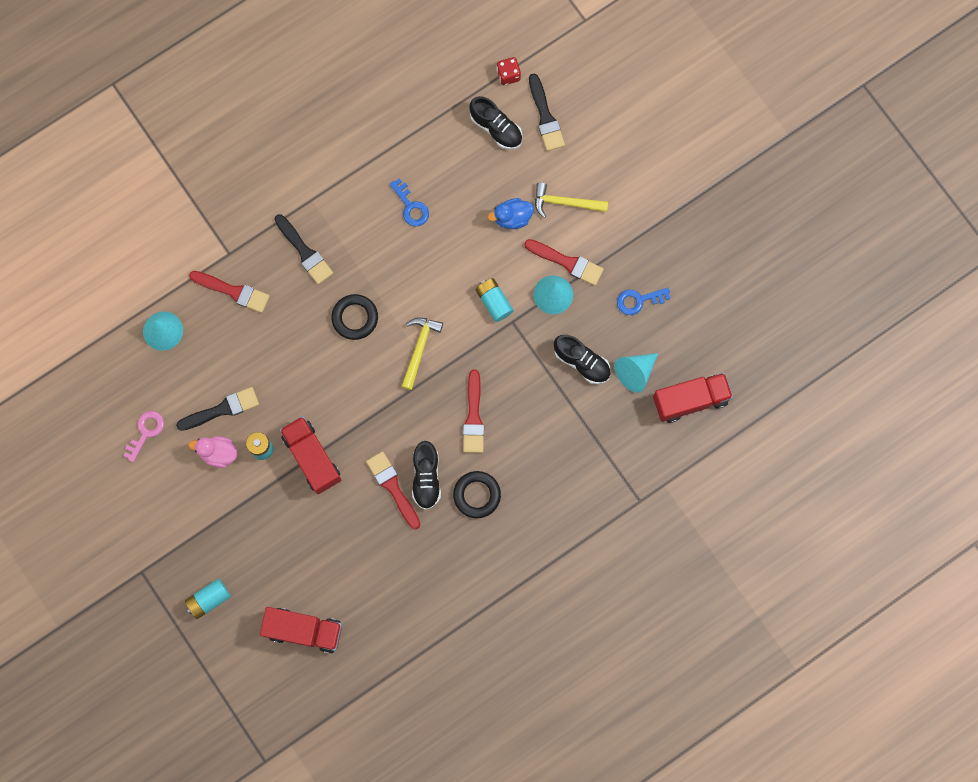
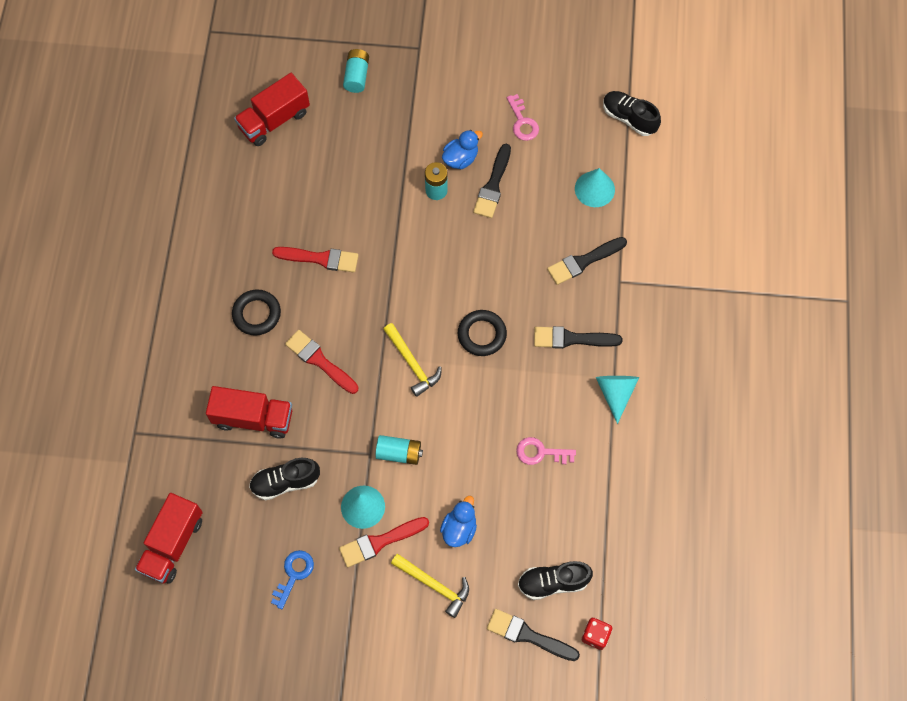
camera: 130 degrees right, 10 degrees down
(218, 453) = (460, 158): pink duck -> blue duck
(233, 291) = (583, 261): red brush -> black brush
(312, 458) = (397, 219): red truck -> red truck (253, 418)
(411, 207) = (540, 452): blue key -> pink key
(426, 478) = (305, 288): black shoe -> black shoe (629, 118)
(565, 202) = (434, 585): yellow hammer -> yellow hammer turned 75 degrees clockwise
(635, 372) = (237, 519): turquoise cone -> turquoise cone (615, 393)

